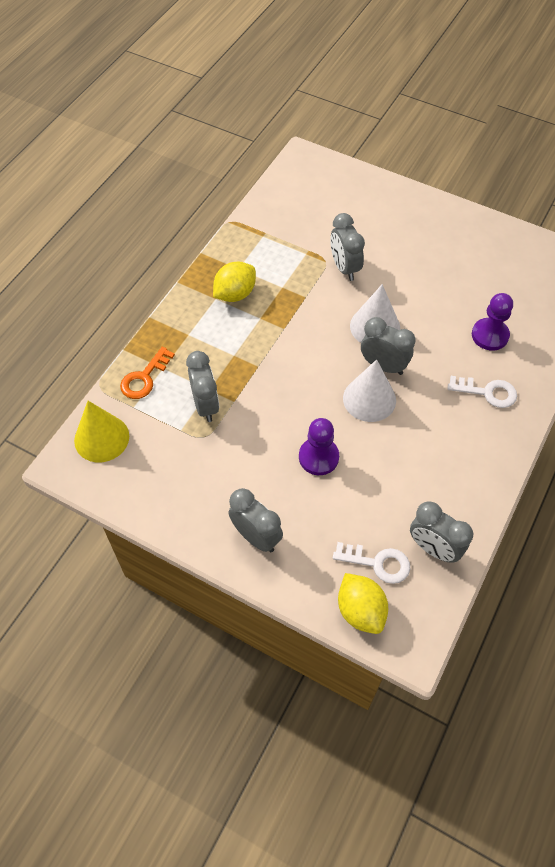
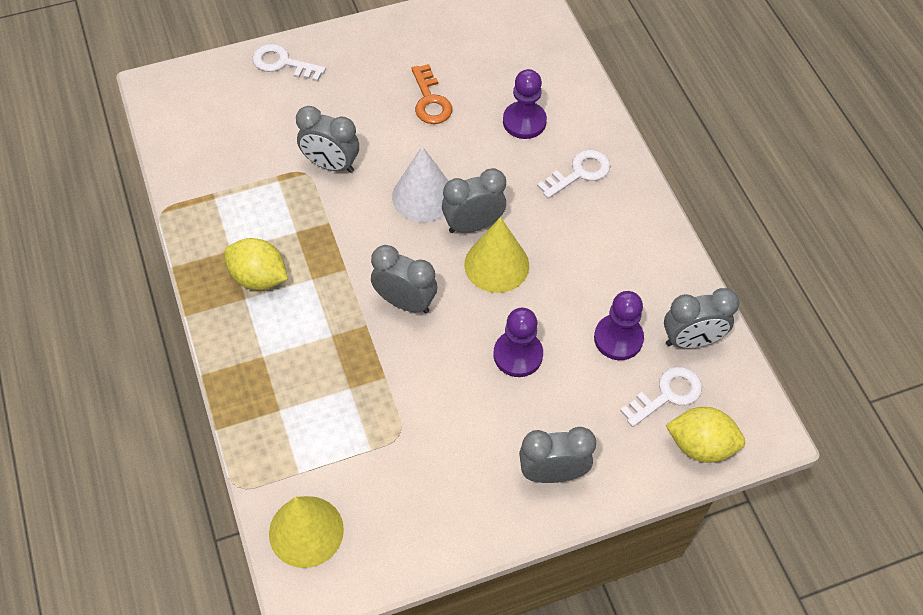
camera: 50 degrees left, 0 degrees up
(144, 378) = (273, 436): orange key -> orange key (430, 101)
(205, 405) = (364, 405): grey clock -> grey clock (405, 302)
(235, 294) = (259, 277): yellow lemon -> yellow lemon turned 60 degrees counterclockwise
(369, 399) = (496, 265): white cone -> yellow cone
(385, 194) = (282, 63): none -> white key
(389, 504) = (618, 338): none -> purple pawn

